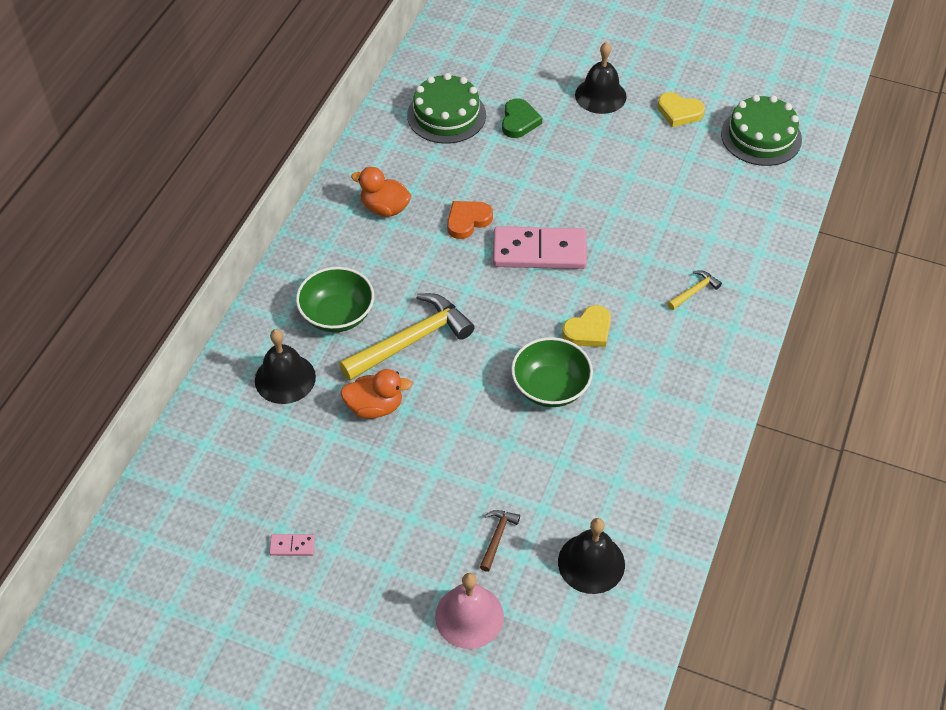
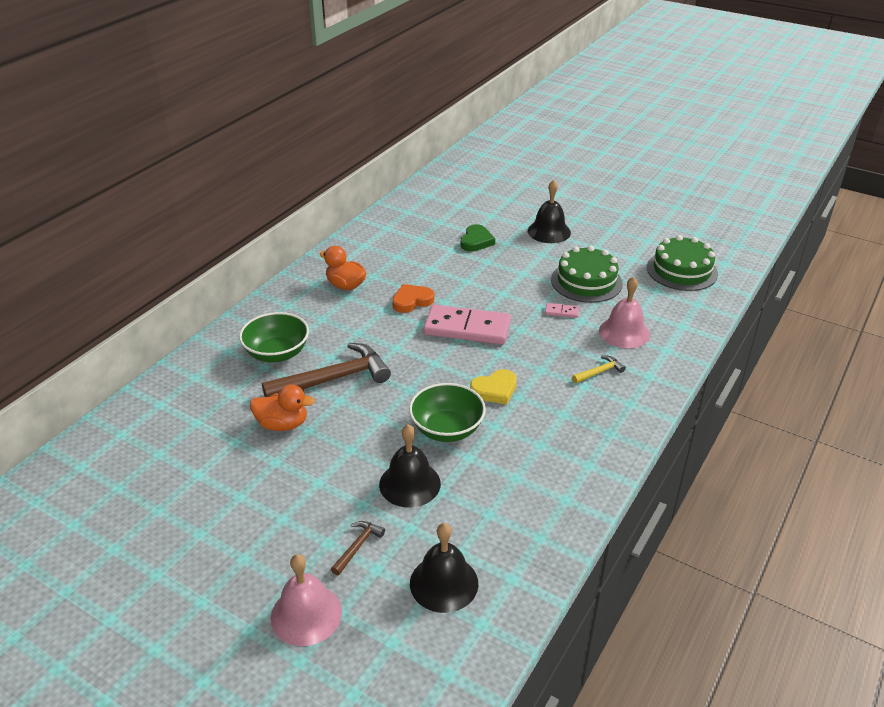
camera: 10 degrees right, 15 degrees down
(285, 378) = (213, 393): black bell -> black bell (410, 484)
(292, 546) = (162, 526): pink domino -> pink domino (561, 312)
(411, 340) = (333, 379): yellow hammer -> brown hammer
(446, 115) = (418, 232): green cake -> green cake (586, 281)
(679, 112) = (613, 248): yellow heart -> none
(711, 234) = (624, 332): none -> pink bell

